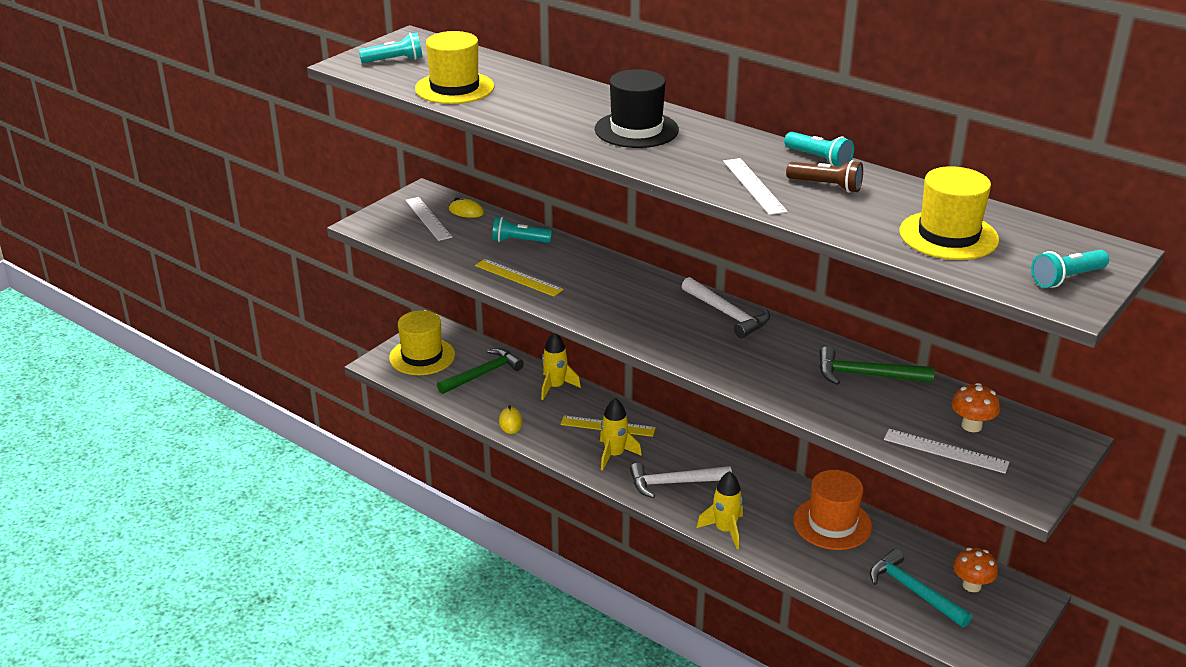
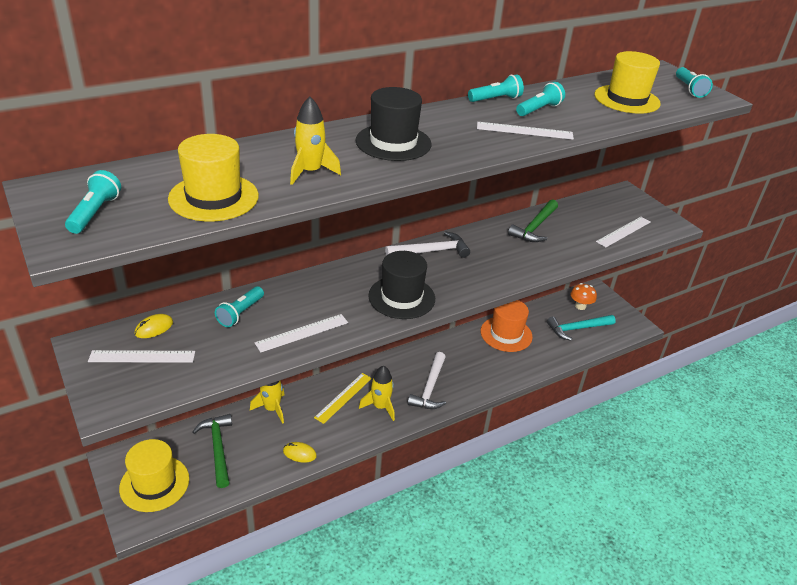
camera: 70 degrees left, 5 degrees up
(518, 277) = (302, 333): yellow ruler -> white ruler
(623, 315) = (401, 297): none -> black hat
(725, 530) = (491, 383): yellow rocket -> yellow rocket (310, 172)
(826, 186) = (539, 109): brown flashlight -> turquoise flashlight
(971, 426) = (602, 214): orange mushroom -> none

